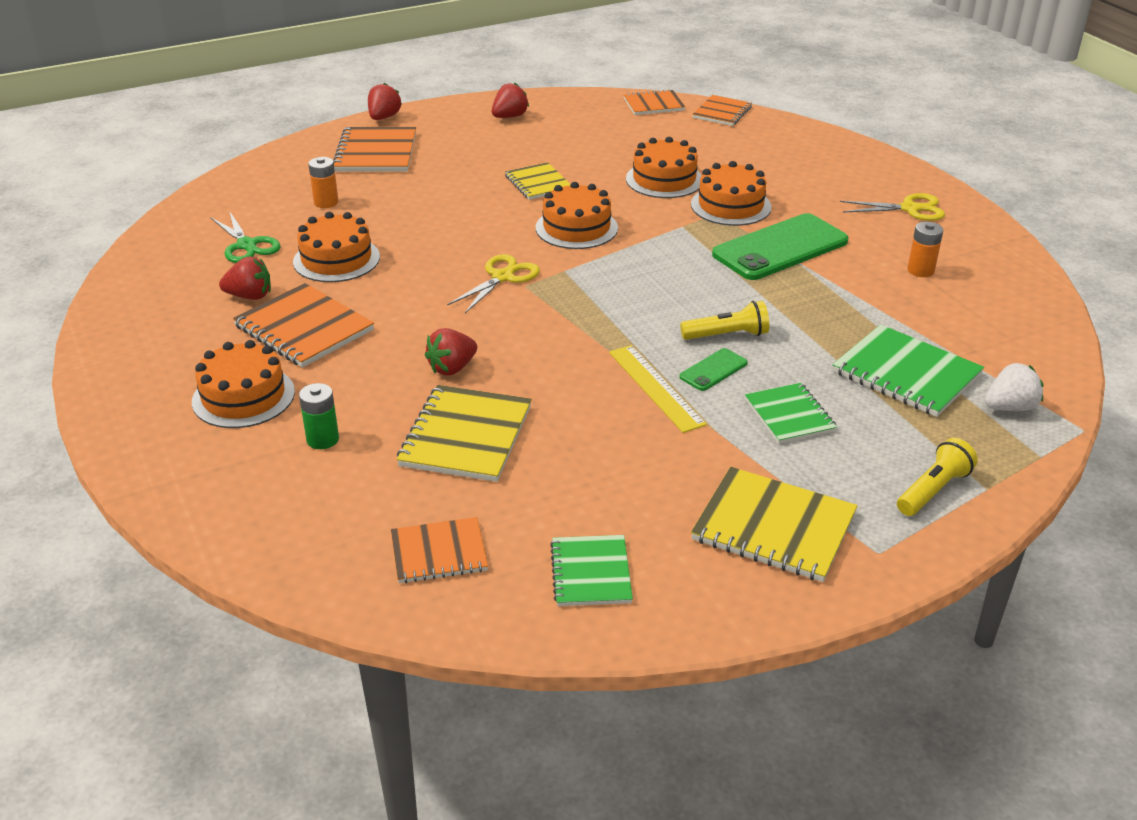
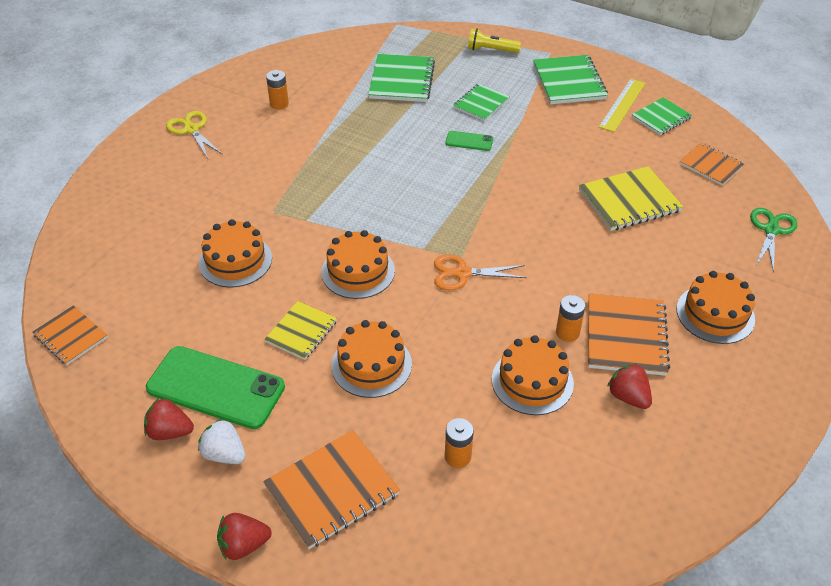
camera: 125 degrees left, 10 degrees up
(246, 245) = (573, 458): green scissors -> green scissors (771, 230)
(323, 439) = (700, 253): green battery -> none
(355, 299) = (567, 332): none -> orange battery
(452, 368) = (582, 239): red strawberry -> none
(502, 277) = (462, 273): yellow scissors -> orange scissors
(655, 387) = (508, 154): yellow ruler -> yellow ruler (622, 105)
(722, 112) = (64, 282): orange notebook -> none
(727, 335) = (428, 149): yellow flashlight -> none
(730, 206) = (253, 209): orange cake -> orange cake (371, 365)
(773, 527) = (569, 82): yellow notebook -> green notebook
(780, 248) = (299, 165): green phone -> green phone (215, 387)
(1010, 407) = (399, 45): white strawberry -> white strawberry (224, 454)

